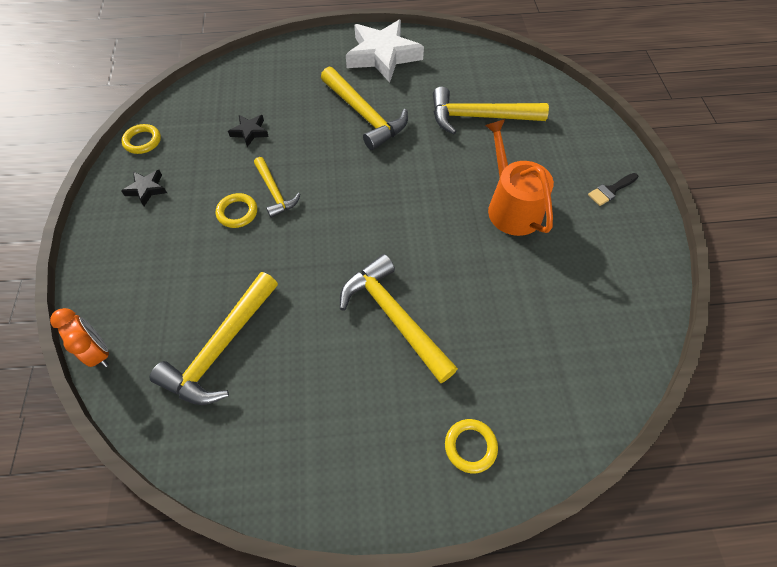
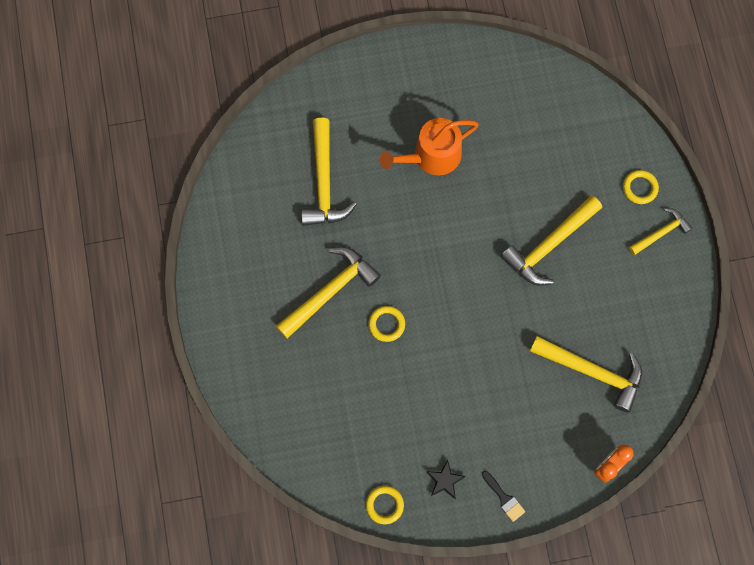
camera: 95 degrees left, 15 degrees up
(237, 212) = (463, 389): yellow ring -> yellow ring (386, 324)
(250, 132) = (362, 400): black star -> none
(275, 192) = (436, 360): yellow hammer -> yellow hammer (661, 232)
(383, 55) = (237, 281): white star -> none
(611, 190) = (405, 74): black brush -> black brush (504, 498)

